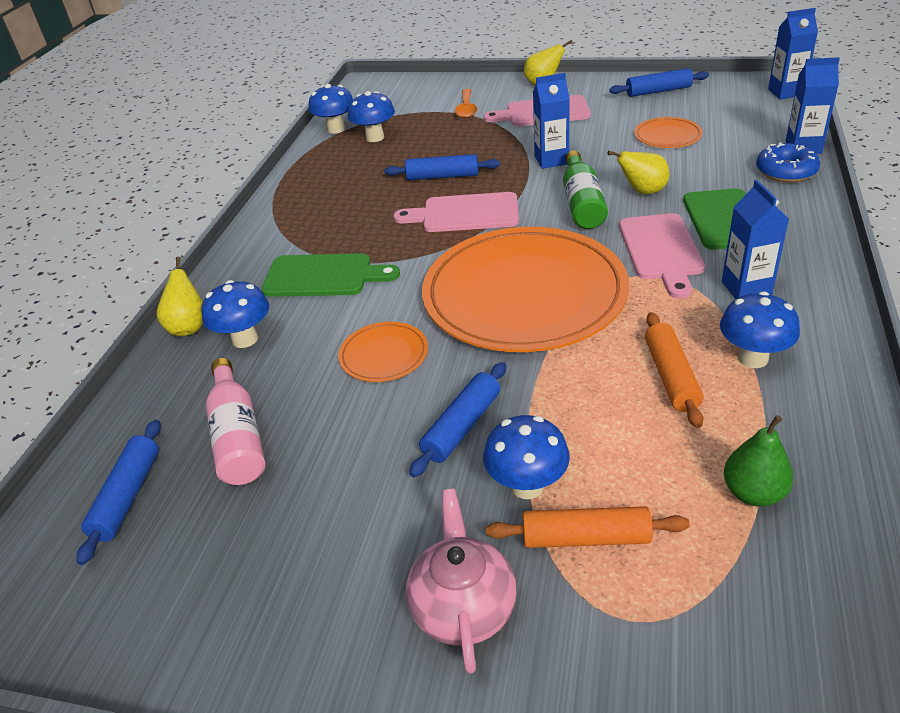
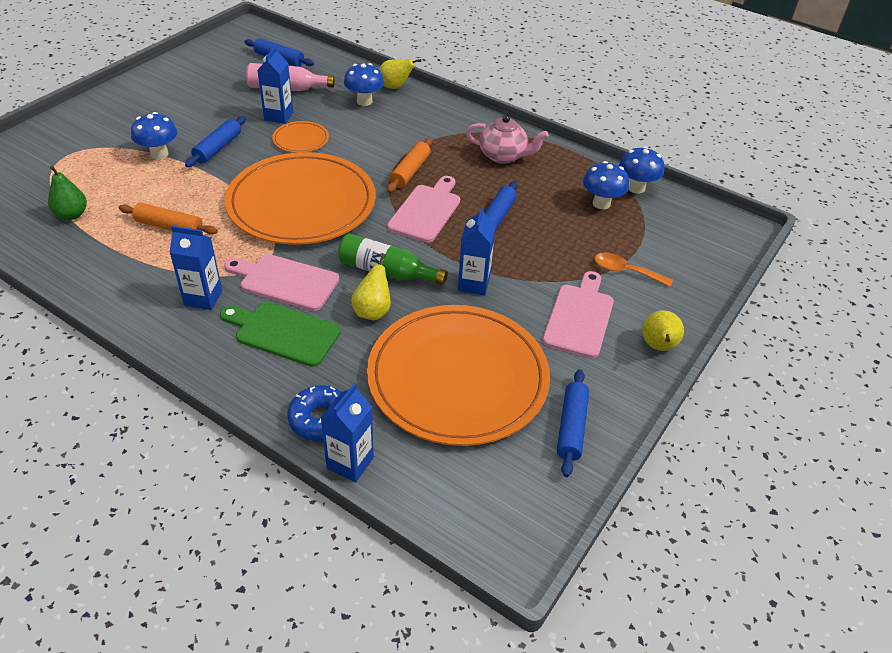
camera: 105 degrees right, 5 degrees up
(323, 276) = (403, 137): green cutting board -> none
(462, 426) = (218, 148): blue rolling pin -> blue rolling pin turned 60 degrees clockwise
(463, 606) = (124, 121): pink teapot -> pink teapot (503, 156)
(585, 538) = (113, 159): orange rolling pin -> orange rolling pin (410, 171)
(667, 136) = (458, 378): orange plate -> orange plate, size x2.41
(752, 358) = (145, 264): blue mushroom -> none
(786, 92) = (484, 540): blue carton -> blue carton (278, 116)

